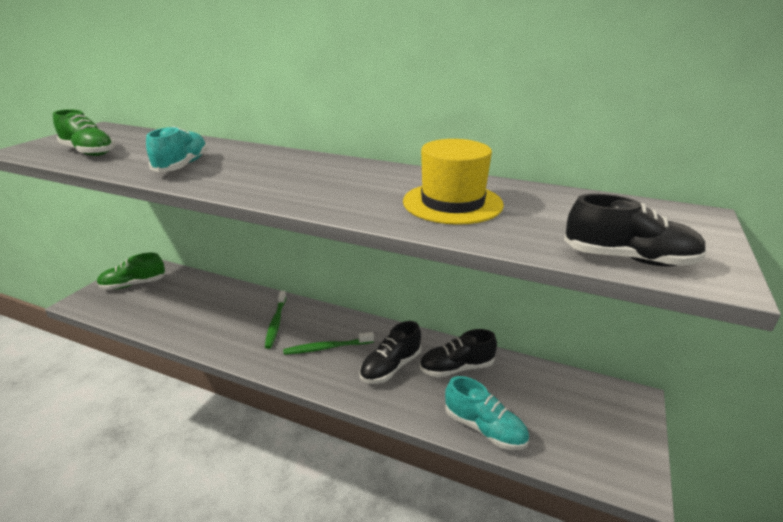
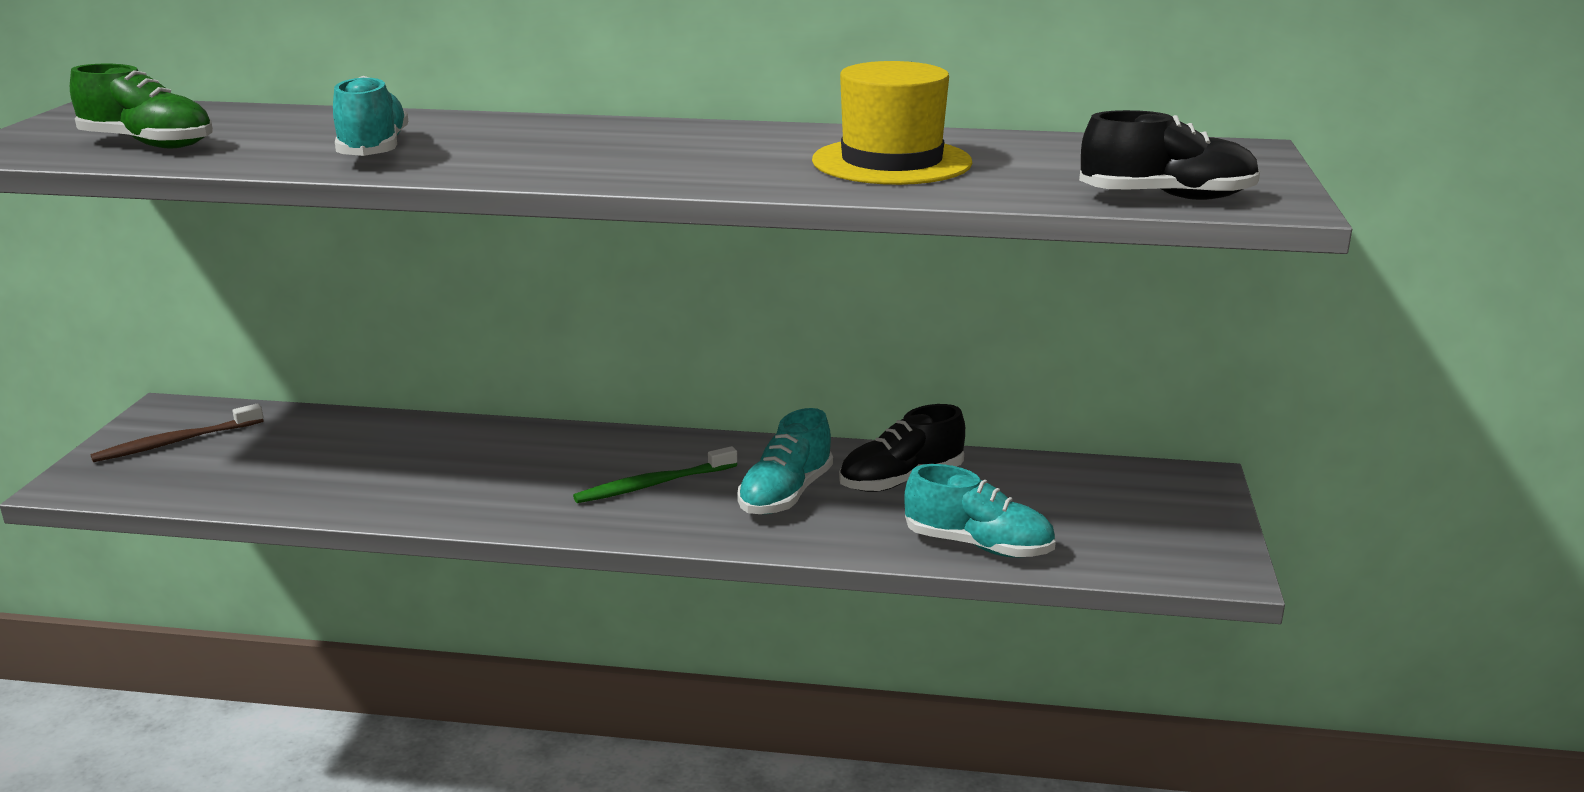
camera: 15 degrees left, 5 degrees down
(133, 284) = (175, 442): green shoe -> brown toothbrush
(276, 323) = (531, 464): green toothbrush -> none
(391, 367) = (785, 494): black shoe -> turquoise shoe

